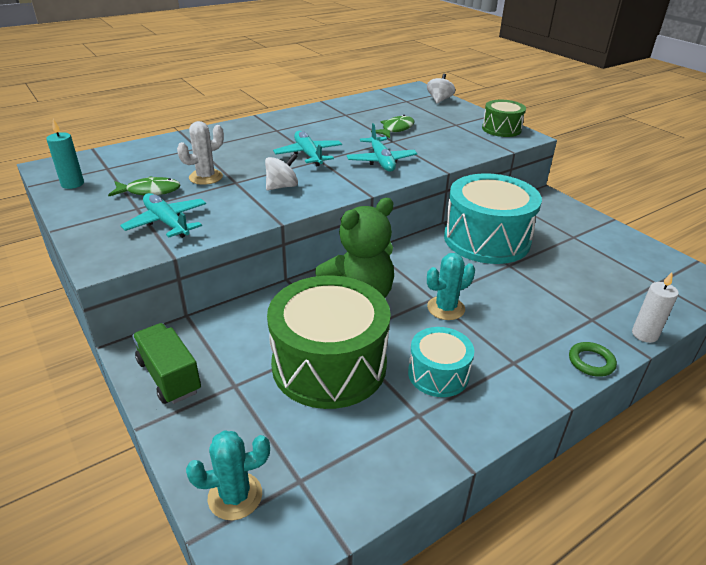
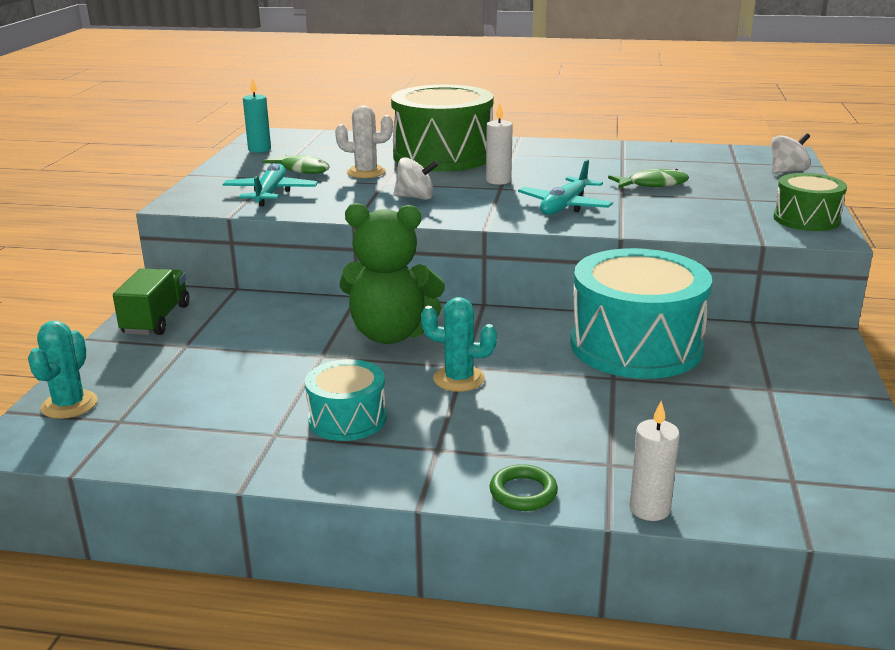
camera: 45 degrees right, 10 degrees down
(235, 496) = (69, 405): turquoise cactus -> turquoise cactus turned 75 degrees clockwise
(308, 154) = (498, 181): turquoise plane -> white candle
(329, 364) = (273, 367): green drum -> green drum (442, 156)

